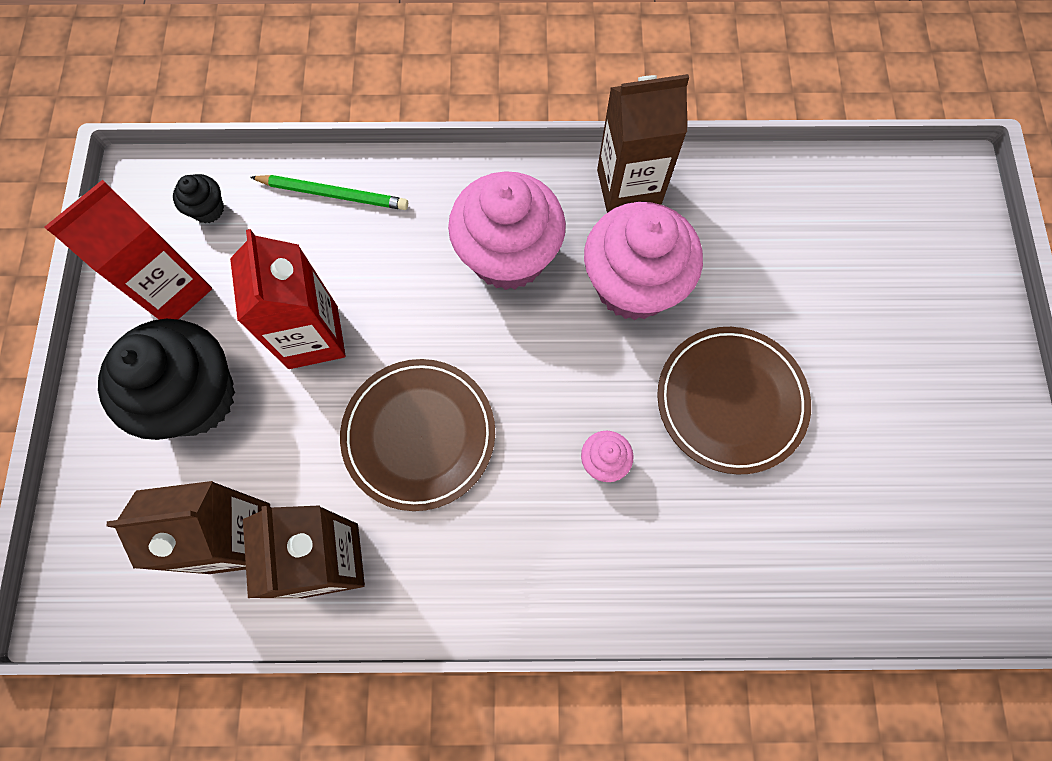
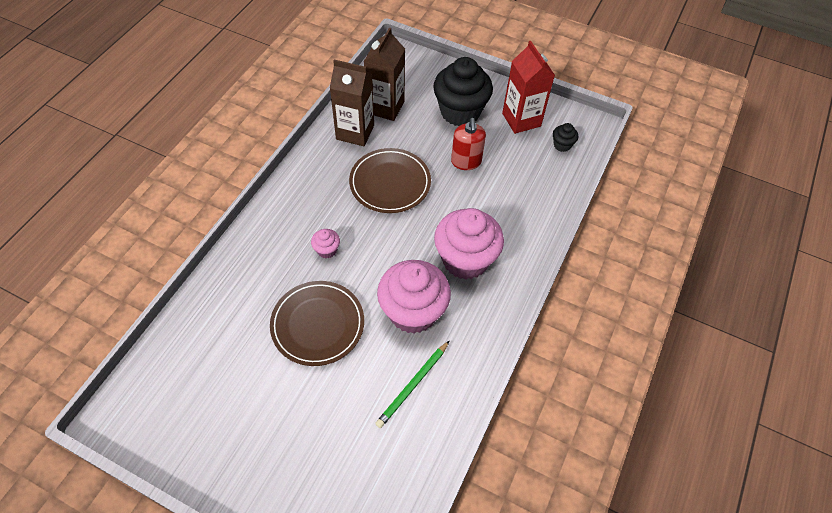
camera: 115 degrees right, 15 degrees down
(313, 337) = (466, 162): red carton -> red soap dispenser
(333, 194) = (546, 198): green pencil -> green pencil (413, 385)
(628, 189) = (477, 342): brown carton -> none

